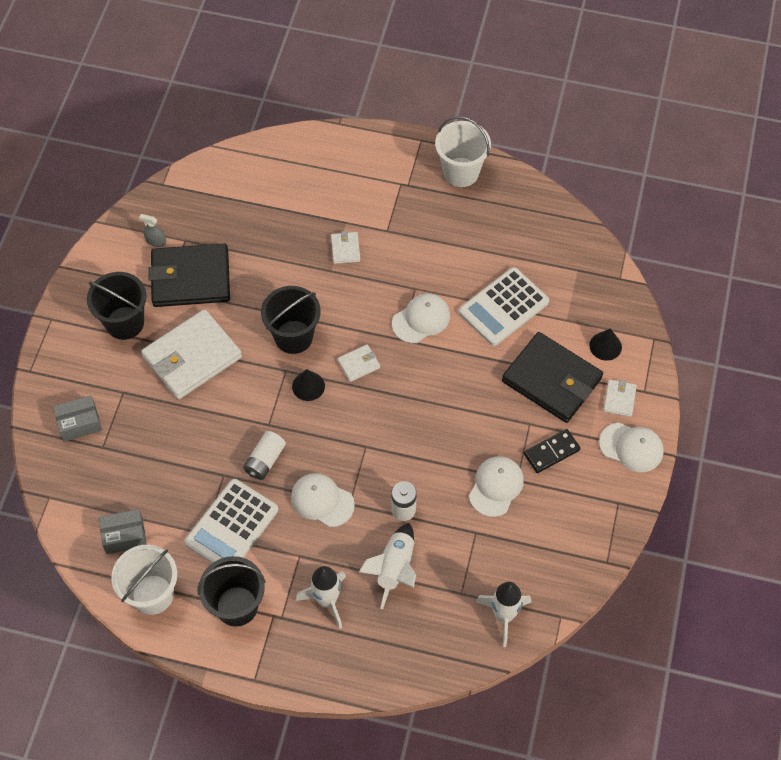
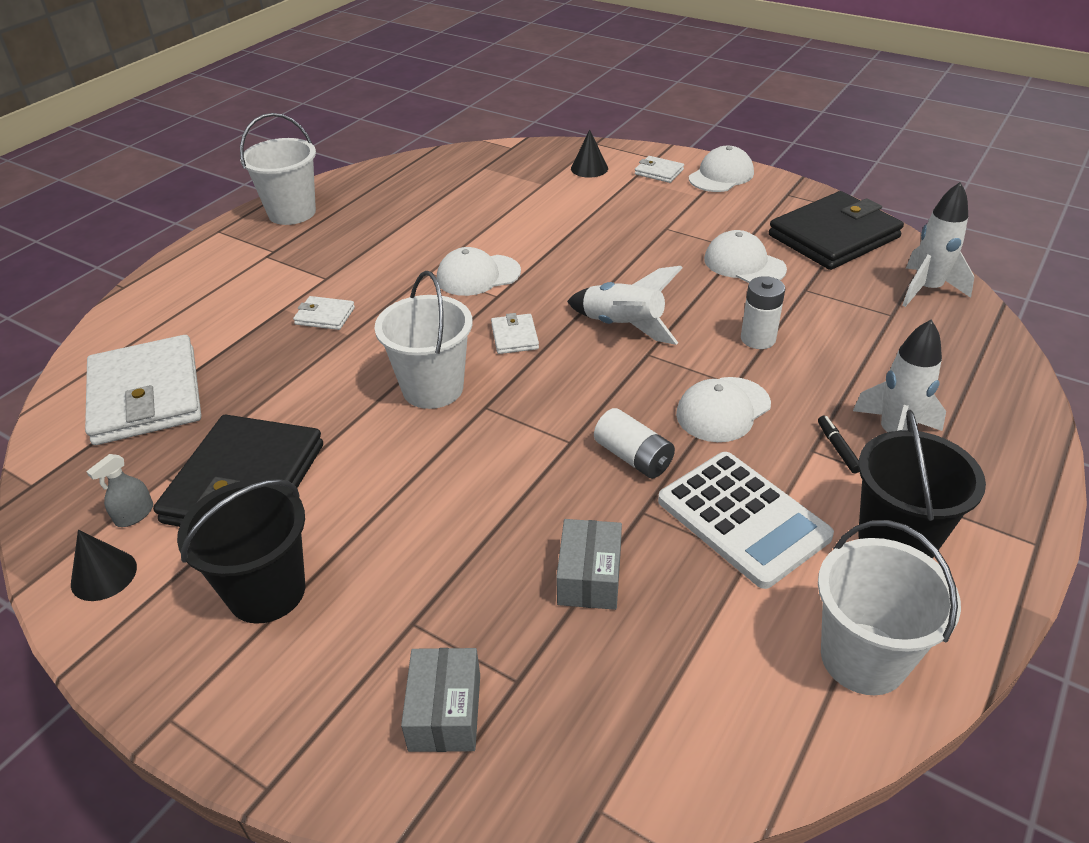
camera: 70 degrees left, 20 degrees down
(124, 536) = (727, 680): grey box -> grey box (589, 577)
(192, 357) = (397, 509): white wallet -> white wallet (146, 395)
(293, 337) = (433, 388): black bucket -> white bucket
(305, 569) = (838, 448): none -> black marker
(308, 386) = (524, 389): black cone -> black cone (104, 575)
(395, 568) = (848, 362): white rocket -> white rocket (623, 326)
(421, 319) = (478, 275): white cap -> white cap turned 90 degrees counterclockwise
(503, 307) = (500, 217): white calculator -> none
(551, 452) = (709, 221): black domino -> none
(552, 380) = (615, 205): black wallet -> black wallet (833, 236)

